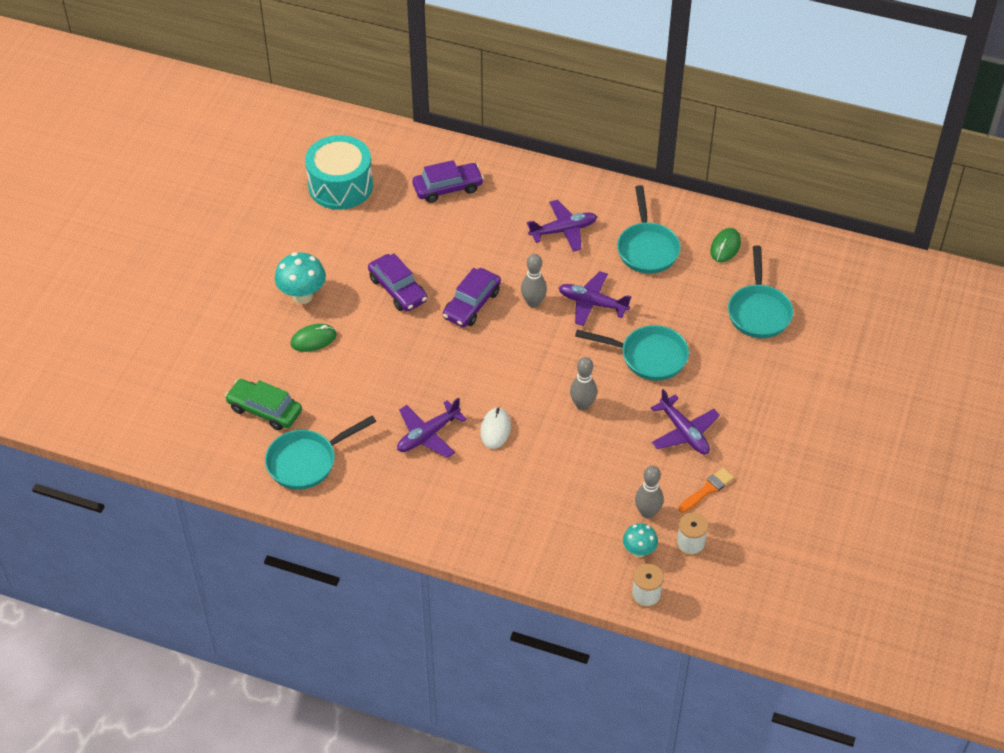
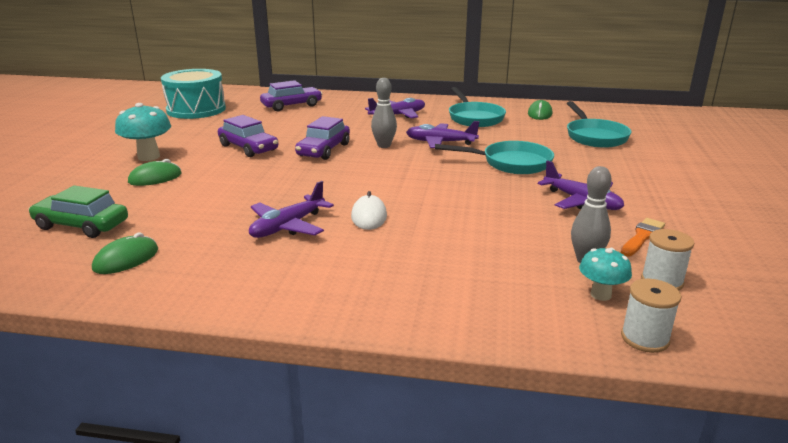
camera: 10 degrees left, 25 degrees down
(307, 461) = (126, 259): turquoise pan -> green mouse
(582, 405) = (461, 194): grey bowling pin -> none

